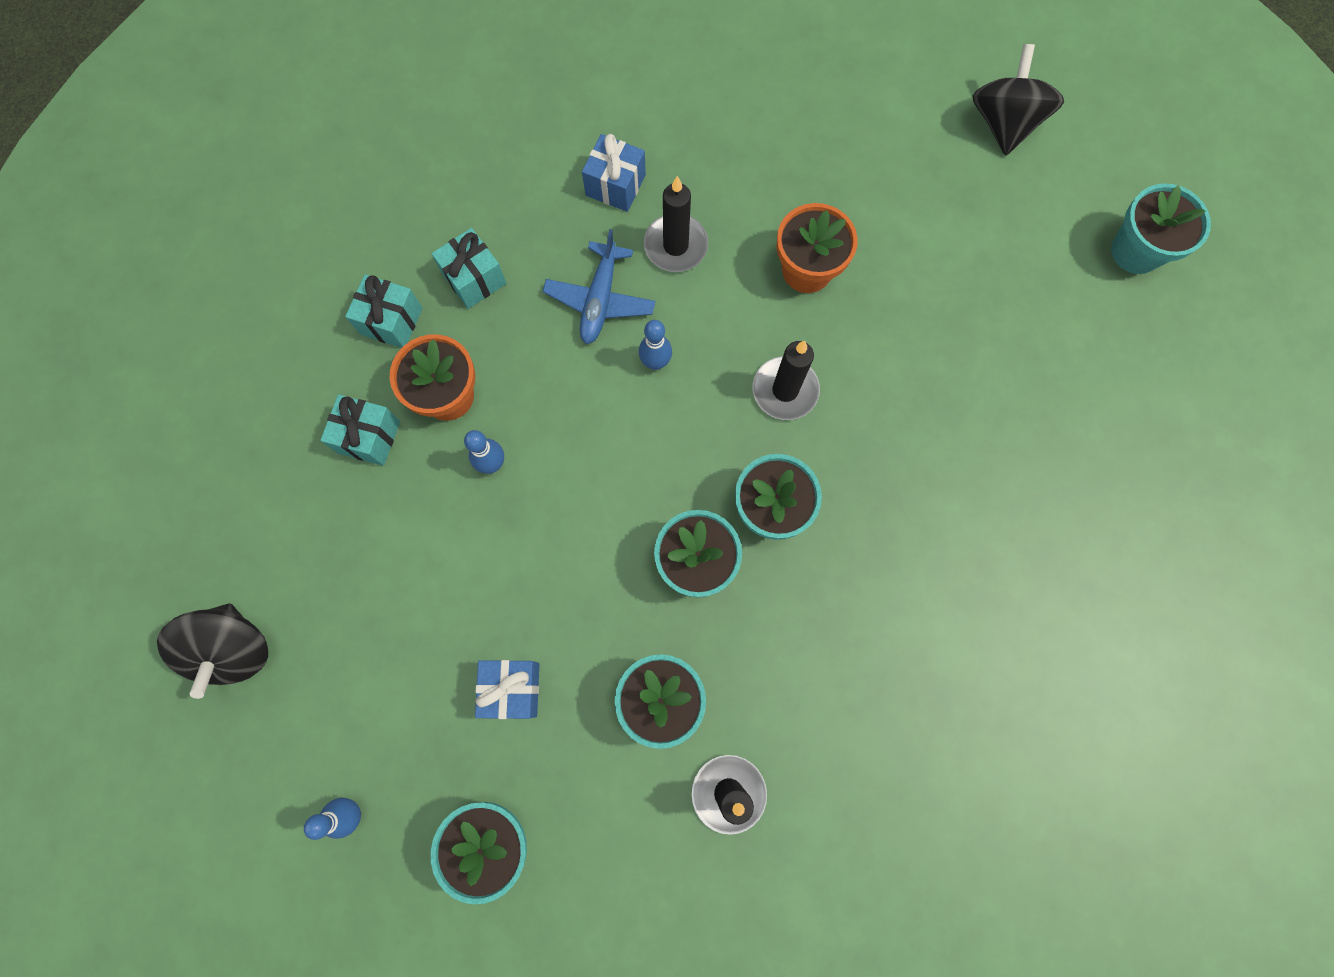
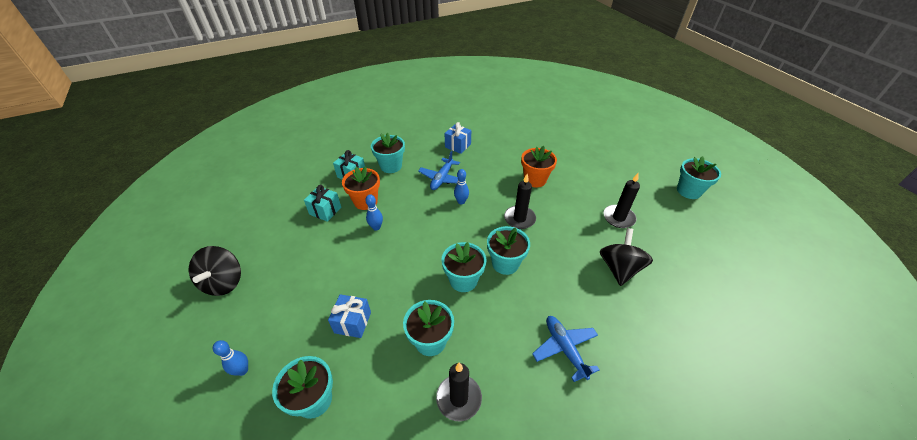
camera: 10 degrees right, 30 degrees down
(474, 279) = (391, 166): turquoise gift -> turquoise flower pot
(675, 245) = (478, 166): black candle -> black candle (618, 218)
(893, 673) = (565, 348): none -> blue plane
(1003, 123) = (624, 145): black spinning top -> black spinning top (619, 268)

